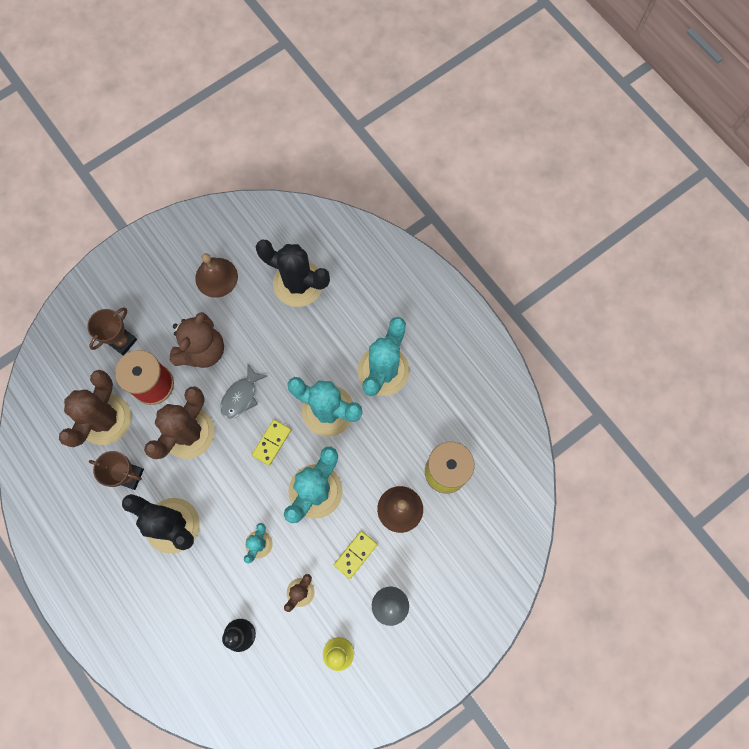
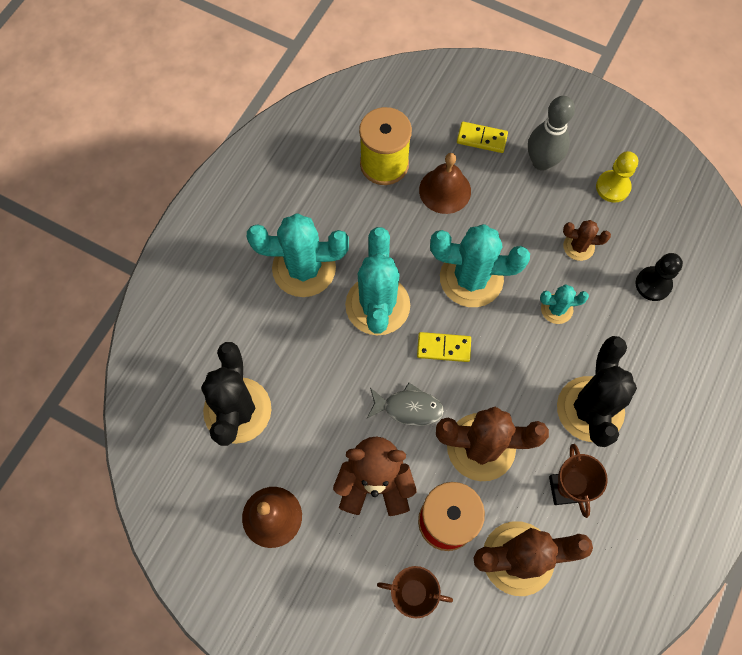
camera: 115 degrees left, 5 degrees down
(355, 554) = (513, 212): yellow domino -> yellow domino (482, 138)

